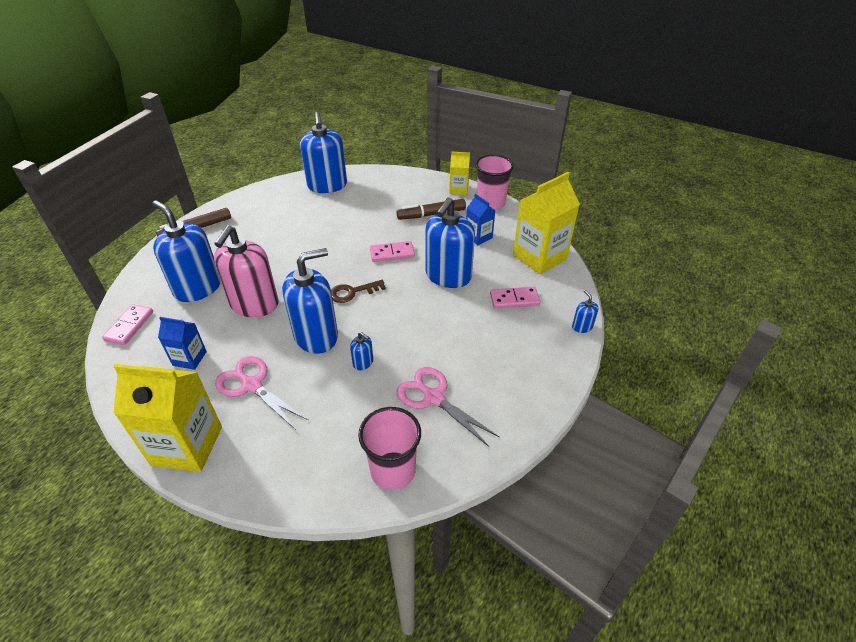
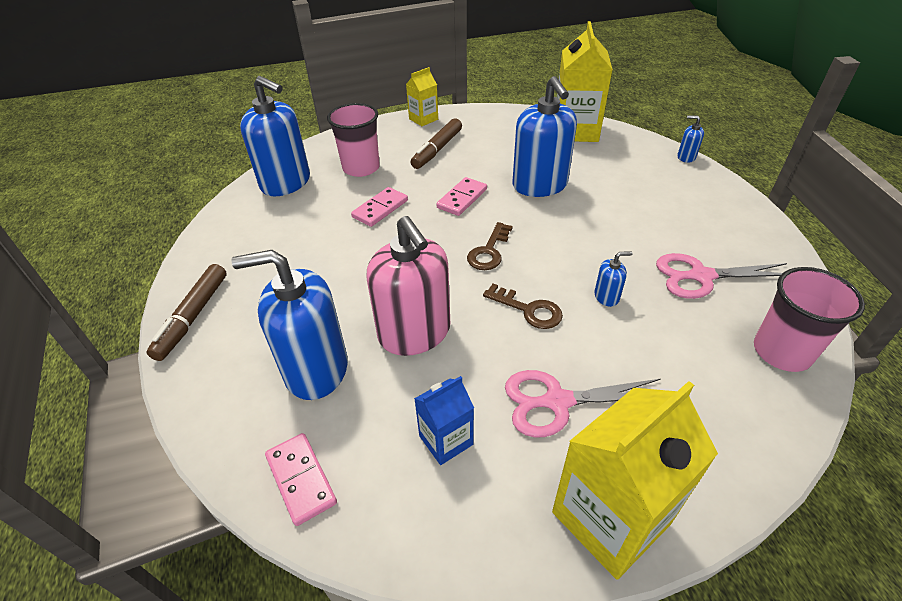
camera: 45 degrees left, 0 degrees up
(316, 336) = (528, 310): blue soap dispenser -> brown key
(478, 237) = (507, 143): blue carton -> none
(490, 203) = (469, 115): pink cup -> pink cup (361, 168)
(514, 299) = (615, 169): pink domino -> pink domino (380, 209)

